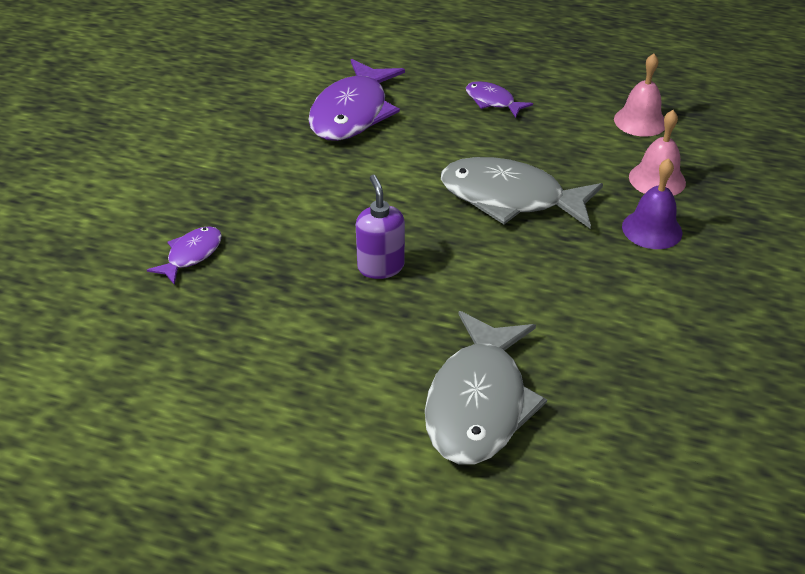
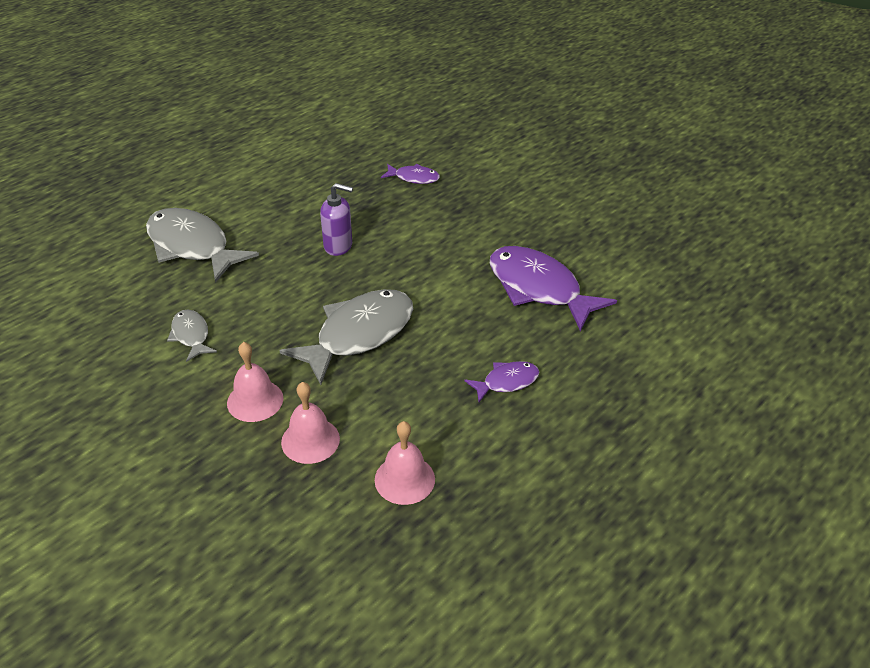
camera: 115 degrees right, 0 degrees up
(191, 255) = (414, 178): purple fish -> purple fish turned 45 degrees counterclockwise
(620, 316) = (191, 335): none -> grey fish
(652, 229) = (255, 400): purple bell -> pink bell

